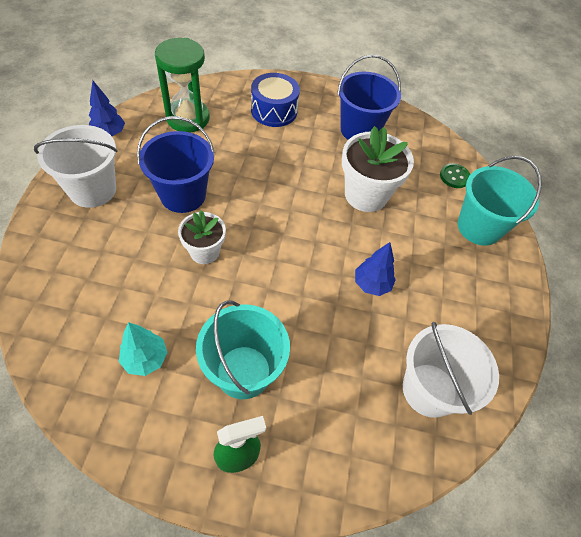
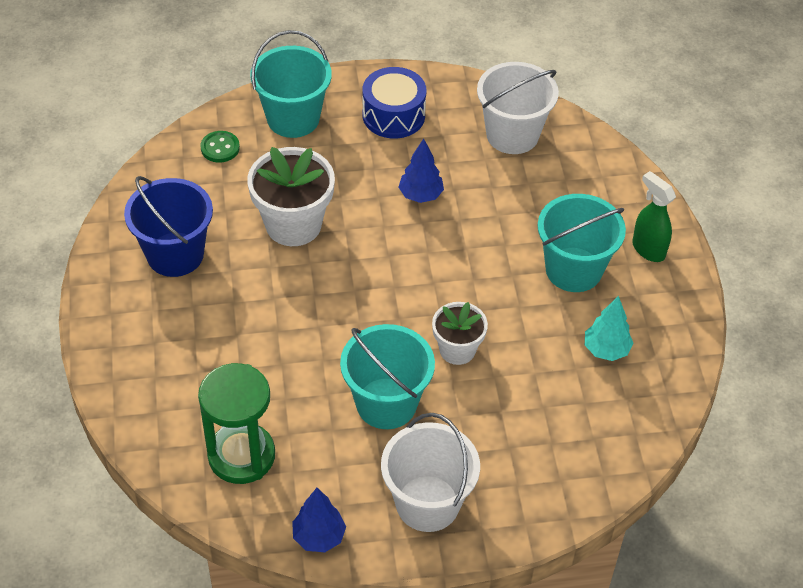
camera: 105 degrees left, 5 degrees down
(183, 195) = (386, 403): blue bucket -> turquoise bucket
(274, 111) = (177, 359): blue drum -> blue drum (393, 115)

